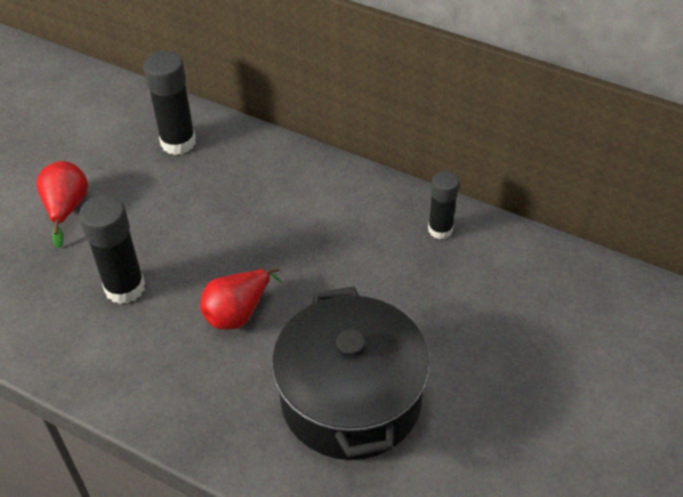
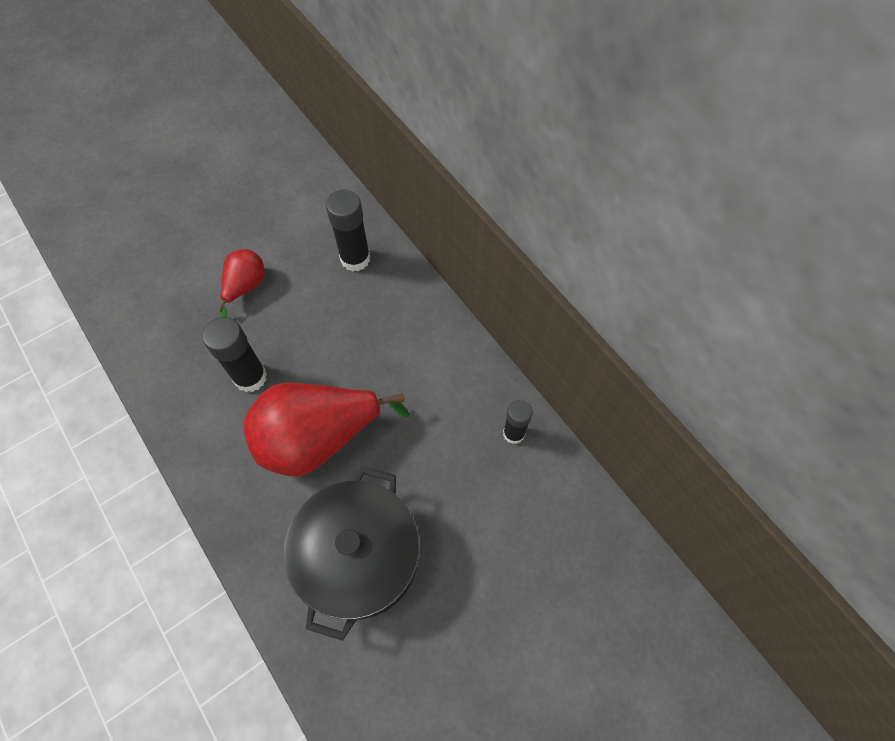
camera: 25 degrees right, 15 degrees up
(238, 312) = (319, 438): red pear -> red pear, size x1.99

